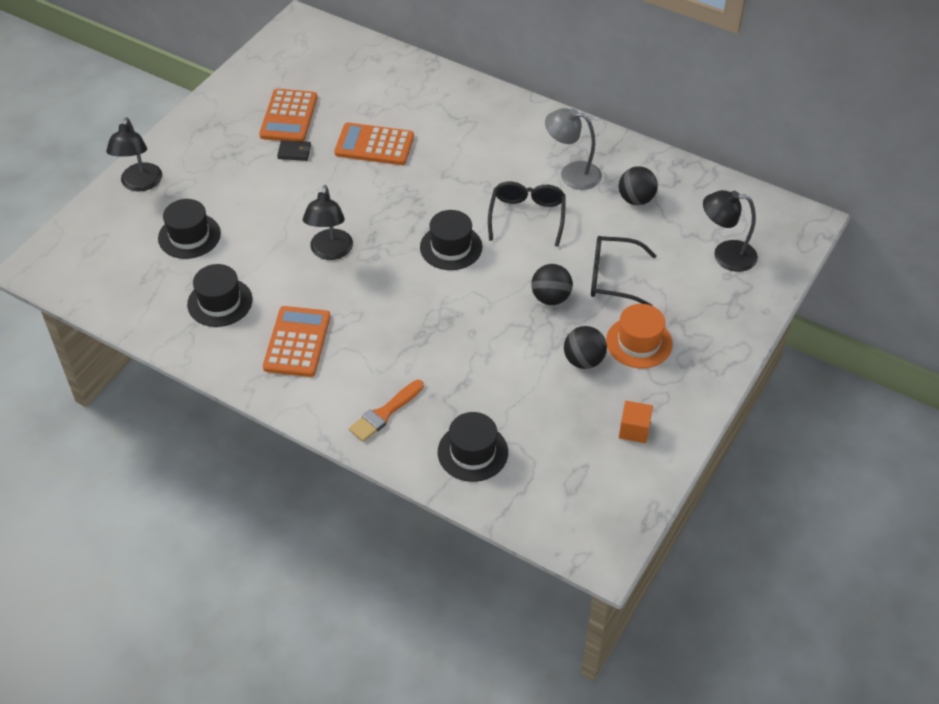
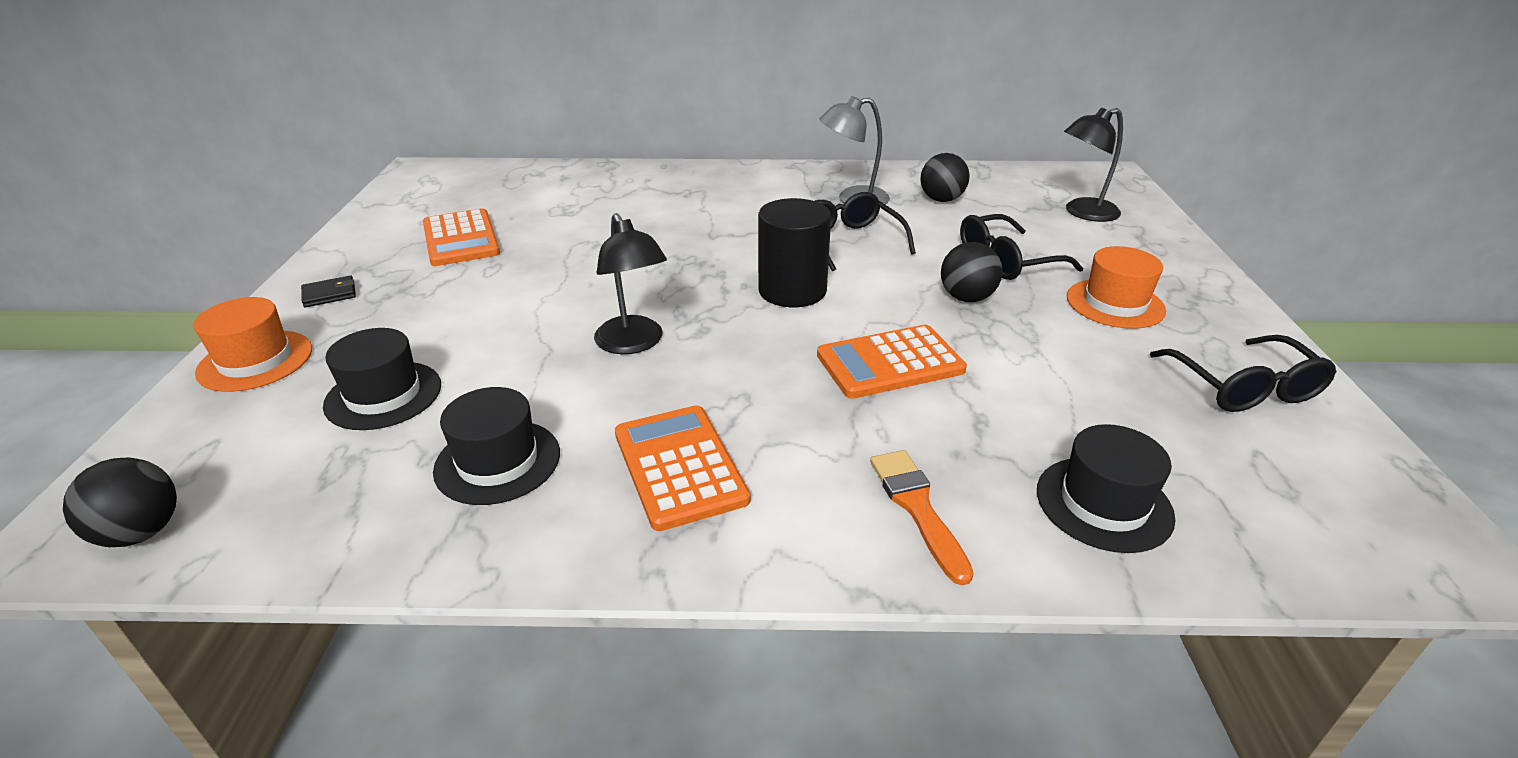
camera: 30 degrees left, 15 degrees down
(140, 184) = (255, 361): black lamp -> orange hat
(294, 152) = (494, 266): black wallet -> black wallet (329, 294)
(374, 145) = (599, 234): orange calculator -> orange calculator (890, 363)
(385, 413) = (917, 508): orange brush -> orange brush turned 150 degrees clockwise
(451, 247) = (792, 291): black hat -> black cylinder
(583, 360) = (1085, 341): black ball -> black ball (141, 532)
(634, 430) = (1243, 387): orange cube -> black glasses

